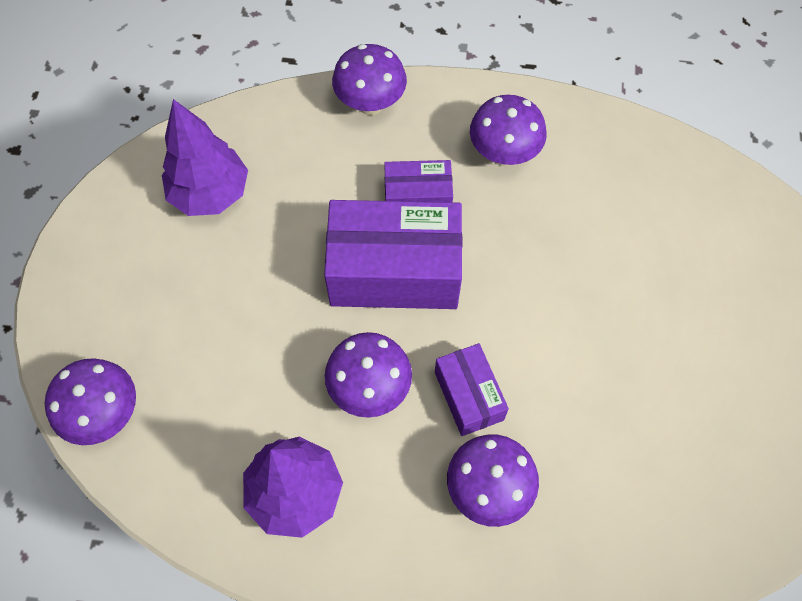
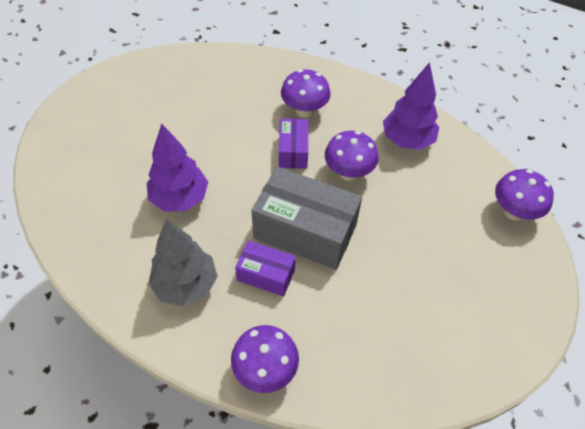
camera: 160 degrees left, 10 degrees down
(210, 194) = (421, 336): purple tree -> purple tree (180, 198)
(394, 271) = (305, 231): purple box -> grey box
(503, 154) = (185, 285): purple mushroom -> grey tree

